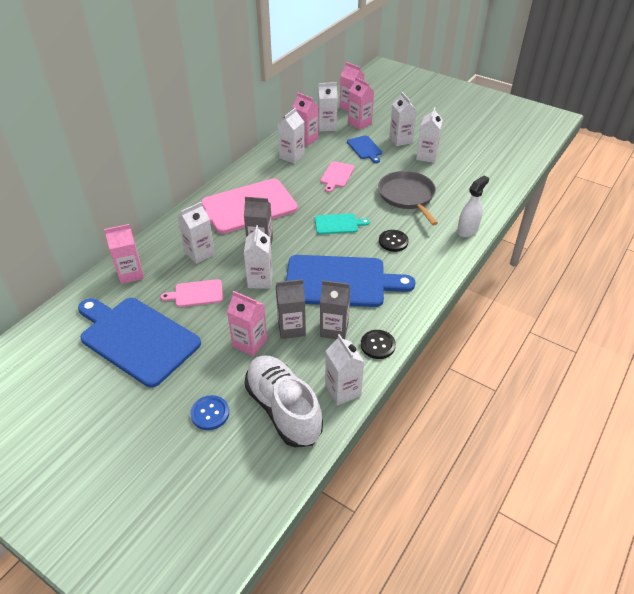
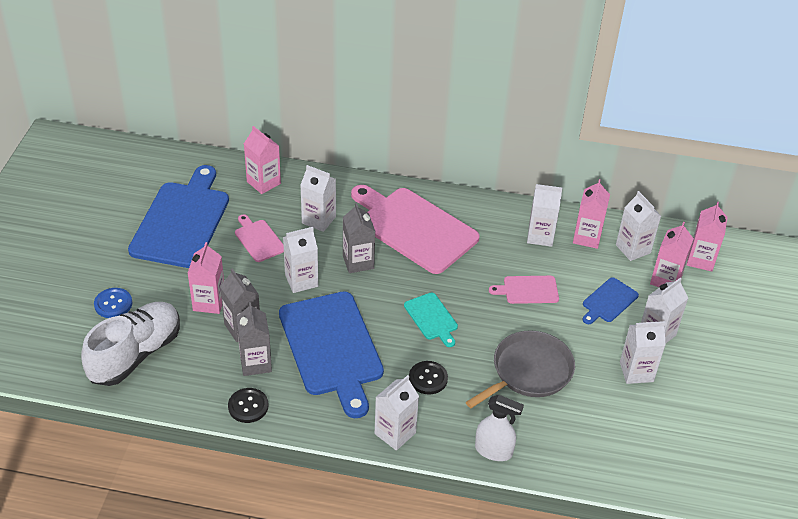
camera: 65 degrees right, 0 degrees up
(343, 390) = (174, 393): white carton -> white carton (395, 433)

